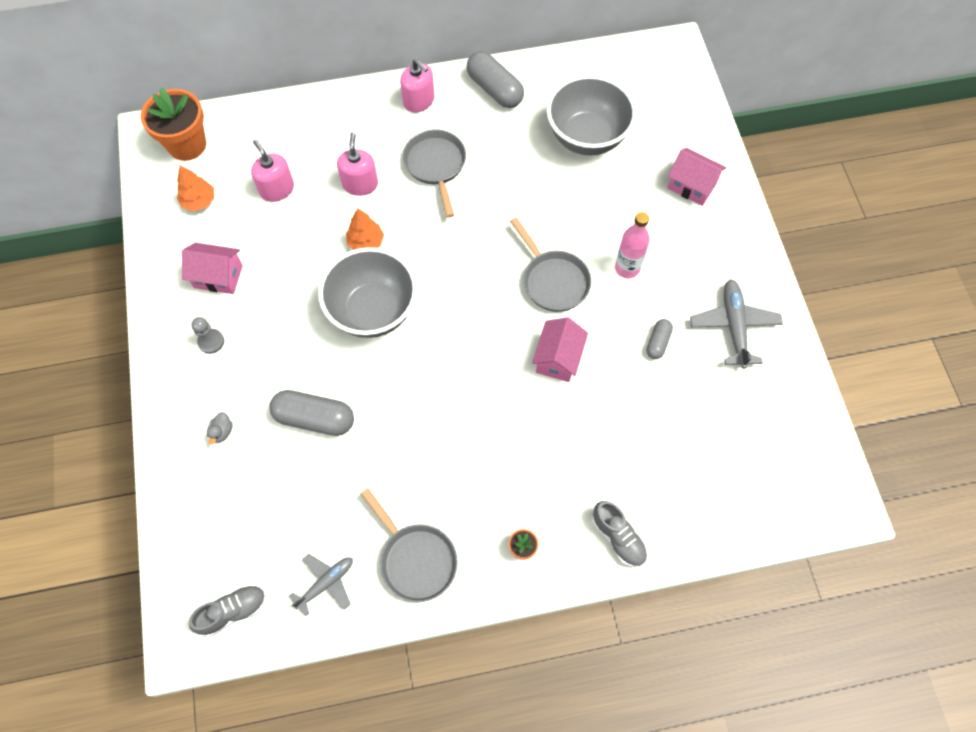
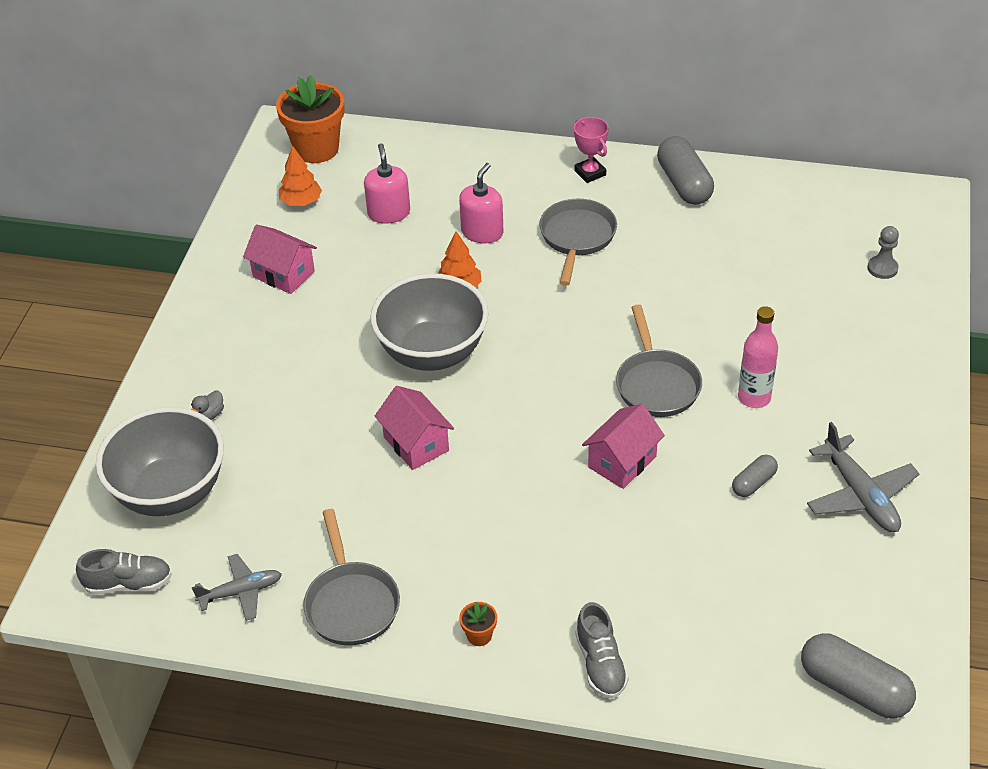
camera: 25 degrees right, 20 degrees down
(211, 341) = (243, 330): grey pawn -> grey pawn (882, 268)
(315, 418) = (314, 433): grey capsule -> grey capsule (854, 688)
(419, 101) = (590, 173): pink soap dispenser -> pink trophy
(587, 137) = (771, 257): grey bowl -> grey bowl (170, 493)
(691, 186) = (879, 339): pink house -> pink house (416, 444)
(734, 326) = (860, 495): grey plane -> grey plane turned 135 degrees clockwise

